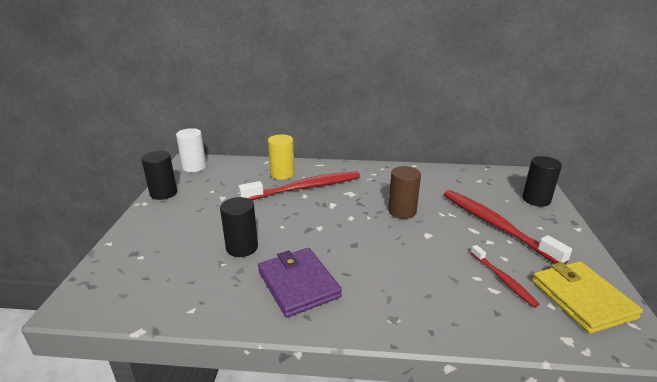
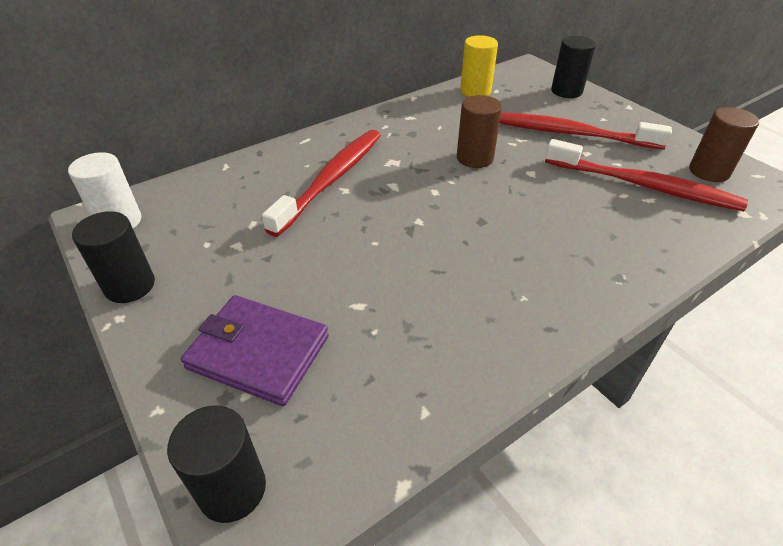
camera: 40 degrees left, 15 degrees up
(242, 247) = (367, 296): black cylinder -> black cylinder (232, 489)
(282, 174) = (274, 174): yellow cylinder -> yellow cylinder (475, 91)
(298, 284) = (492, 299): purple wallet -> purple wallet (258, 352)
(503, 280) = (643, 185): red toothbrush -> red toothbrush, size x1.90
(582, 299) = (709, 171): yellow wallet -> brown cylinder

